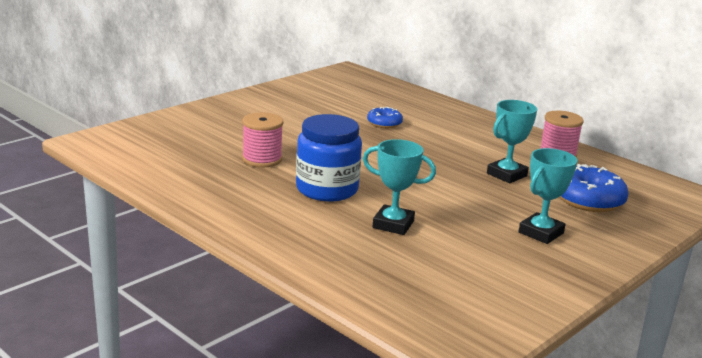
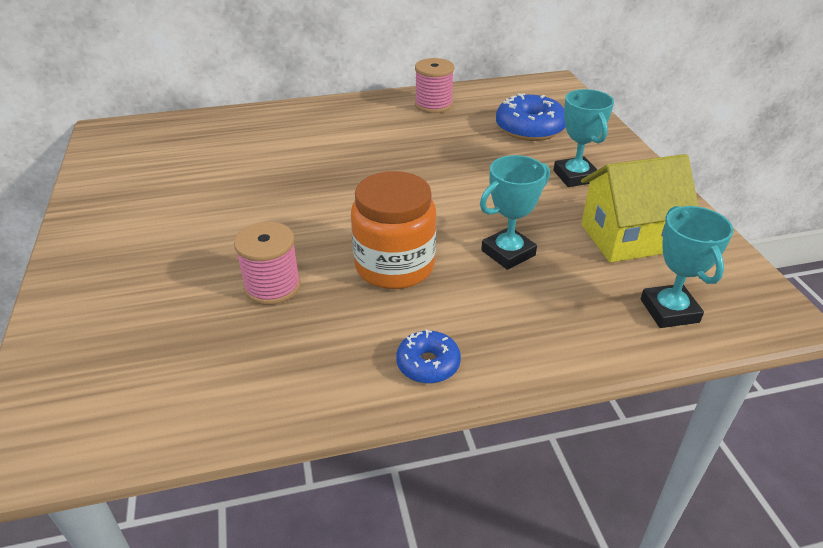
camera: 55 degrees left, 15 degrees up
(327, 189) = (394, 266): blue jar -> orange jar
(384, 123) = (271, 164): blue donut -> blue donut (428, 364)
(479, 269) = (627, 238): none -> yellow house
(507, 175) = (451, 145): turquoise trophy -> turquoise trophy (669, 311)

